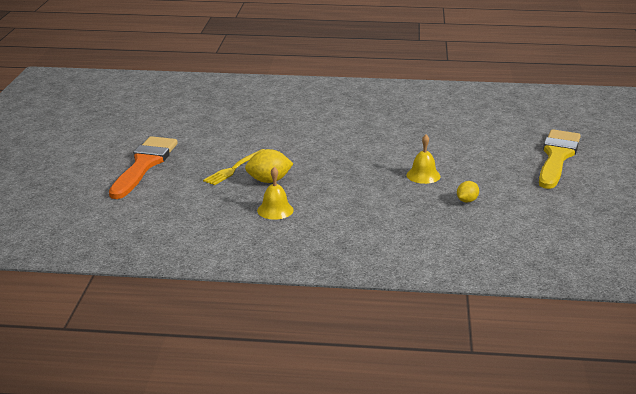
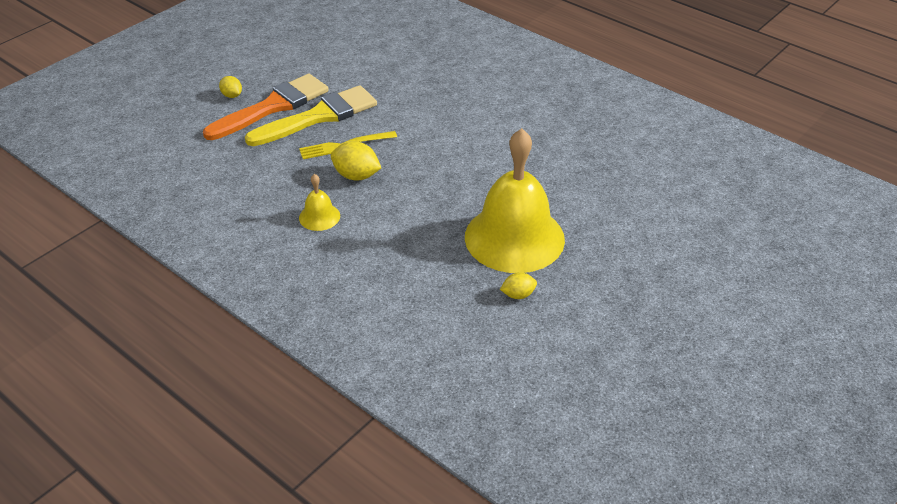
camera: 35 degrees right, 15 degrees up
(99, 169) = (232, 95): none -> yellow lemon
(423, 175) = (514, 237): yellow bell -> yellow bell, size x2.38
(557, 157) = (701, 280): yellow brush -> yellow brush (319, 117)

